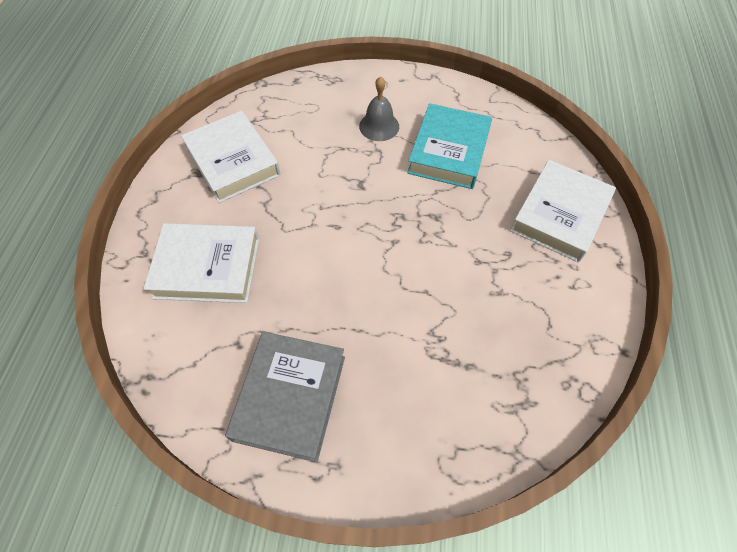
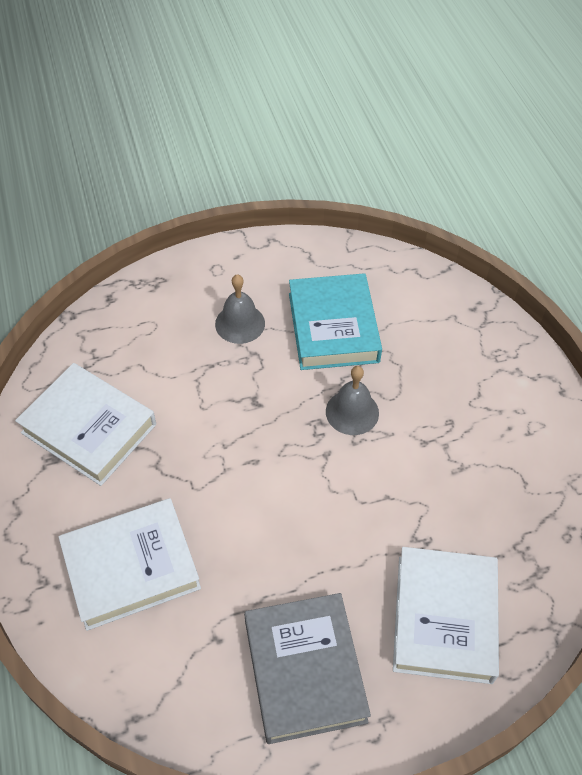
camera: 25 degrees left, 5 degrees down
(431, 218) = (352, 412): none -> grey bell
(559, 215) = (481, 359): white book -> white book (444, 618)

